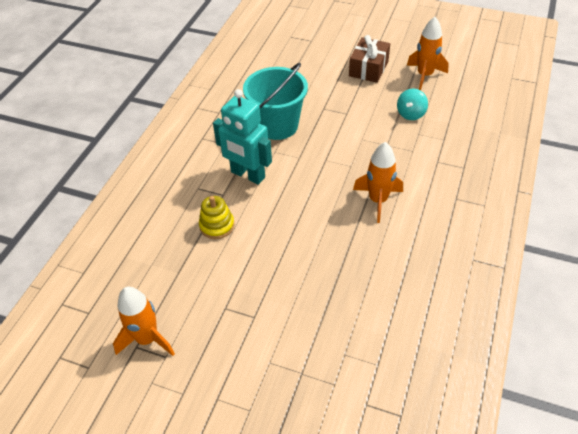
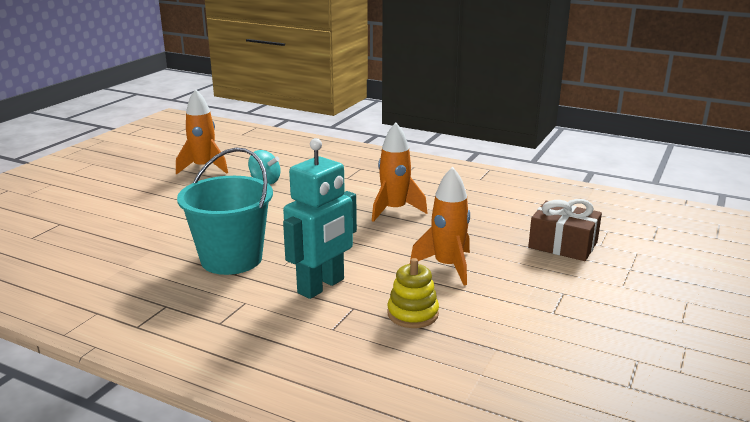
camera: 85 degrees left, 25 degrees down
(147, 339) = (614, 375): orange rocket -> orange rocket (447, 266)
(368, 68) = (162, 194): brown gift -> brown gift (563, 245)

